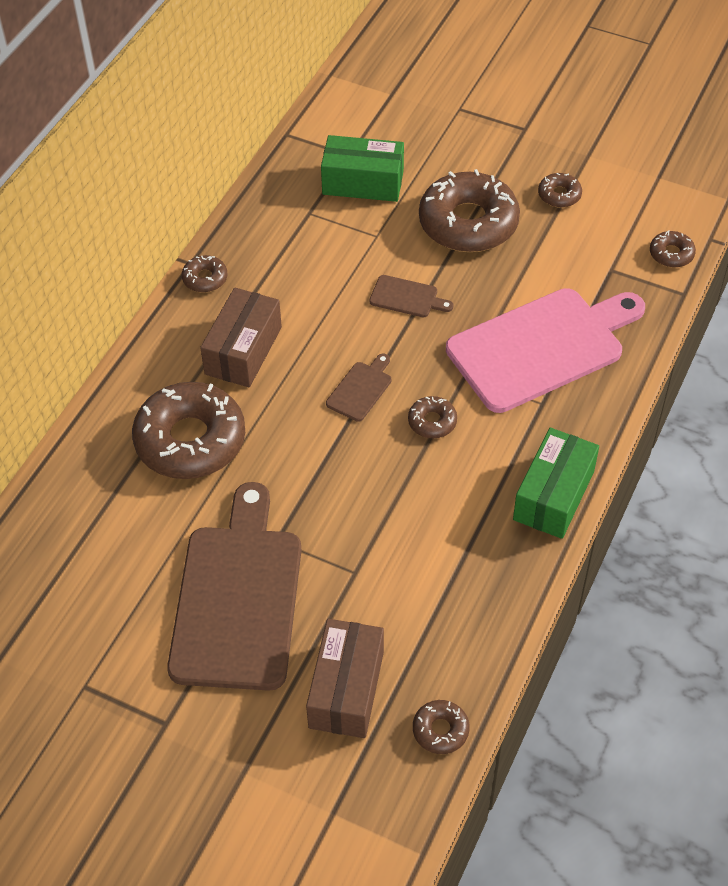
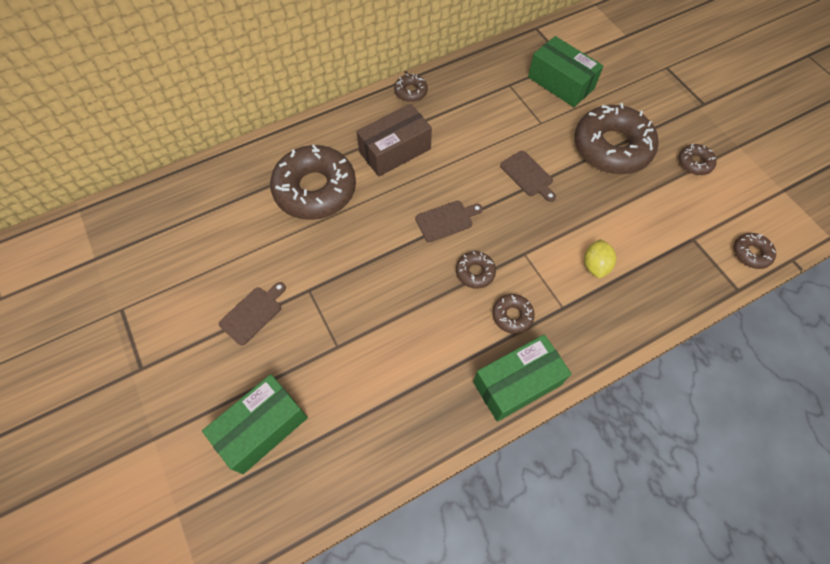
camera: 35 degrees right, 10 degrees up
(237, 598) = (253, 313): brown cutting board -> brown cutting board, size x0.41
(346, 689) = (262, 428): brown box -> green box
(440, 730) = (295, 508): brown donut -> brown donut (512, 316)
(541, 347) = (595, 265): pink cutting board -> yellow lemon

